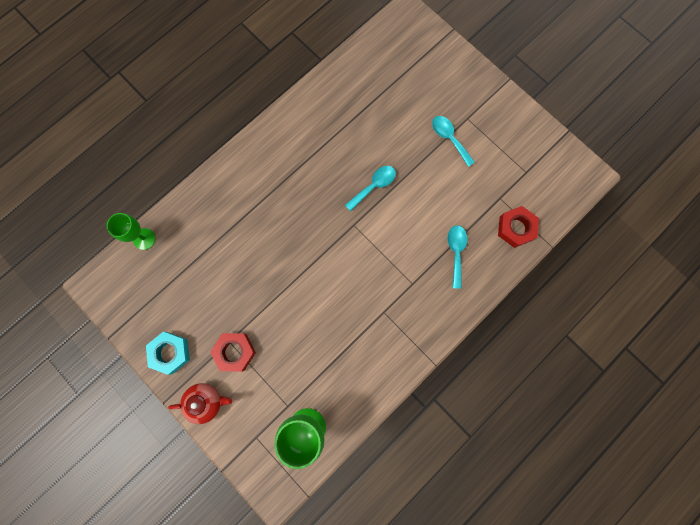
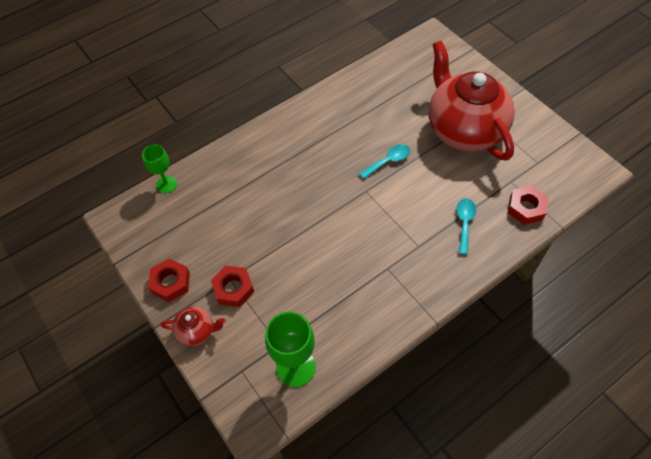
camera: 10 degrees right, 20 degrees down
(170, 353) = (170, 283): turquoise nut -> red nut
(449, 138) = (464, 129): turquoise spoon -> red teapot

